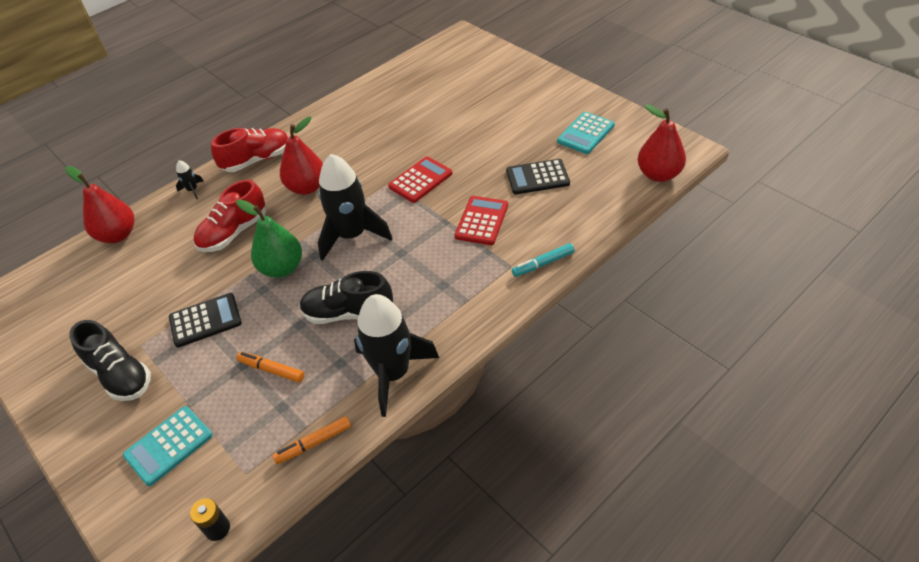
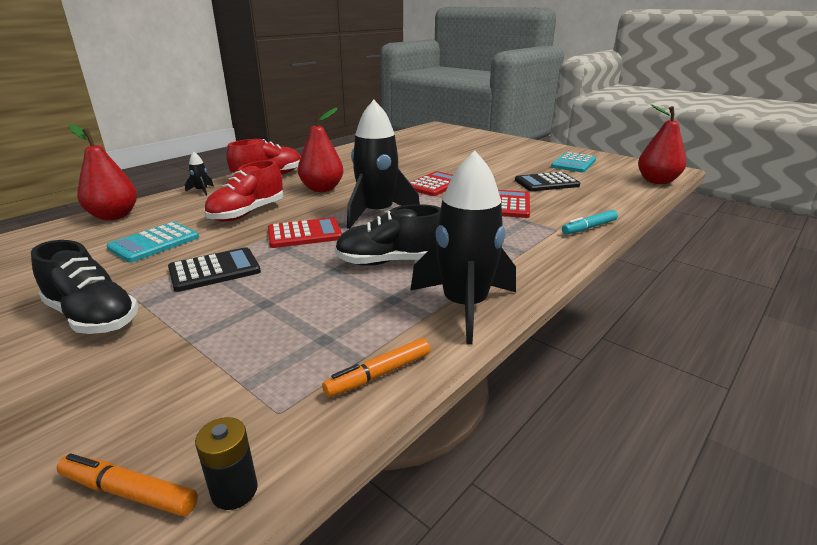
camera: 10 degrees left, 20 degrees down
(168, 445) = (154, 385): turquoise calculator -> turquoise calculator (154, 243)
(271, 370) = (304, 307): orange marker -> orange marker (129, 492)
(282, 268) = (304, 234): green pear -> red calculator

